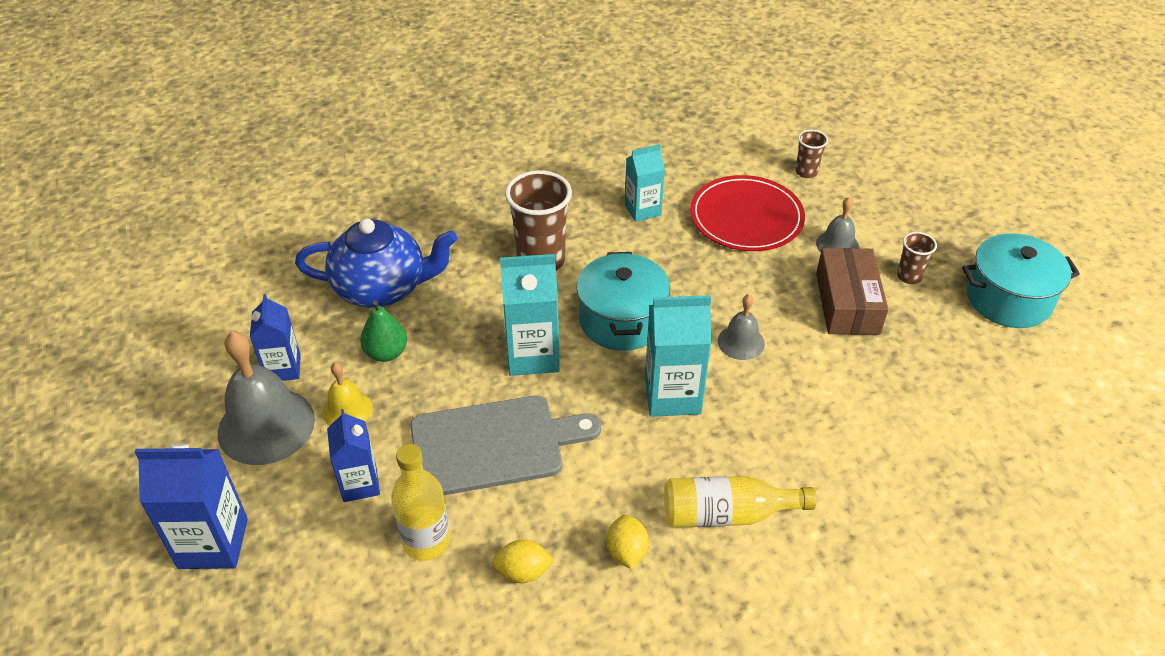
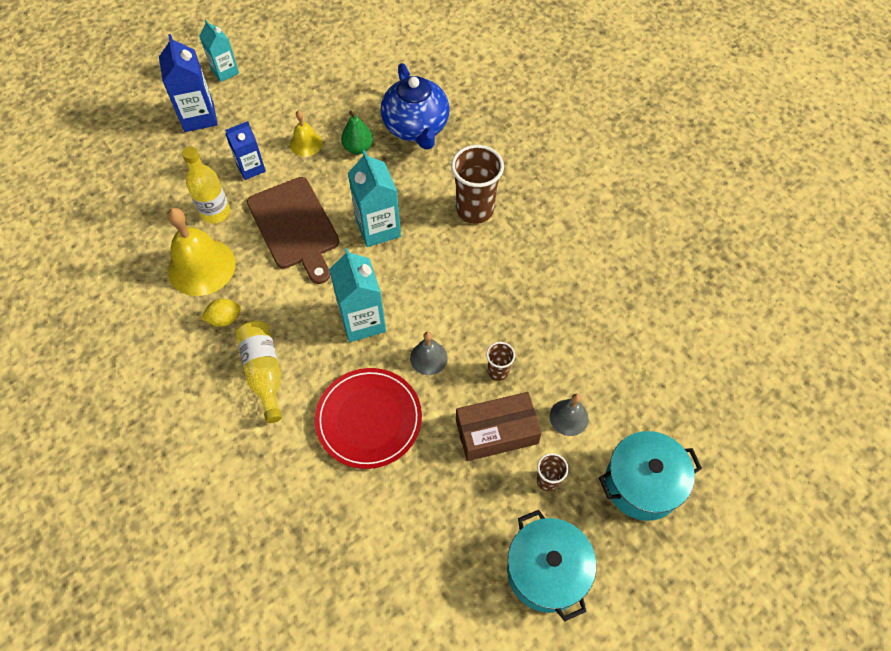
camera: 75 degrees right, 15 degrees up
(266, 425) = (285, 109): grey bell -> none
(283, 368) = (331, 101): blue carton -> none
(493, 444) = (295, 226): grey cutting board -> brown cutting board
(523, 572) = (201, 267): yellow lemon -> yellow bell
(622, 320) = (428, 274): turquoise pot -> turquoise pot (642, 484)
(642, 210) = (558, 263): turquoise carton -> turquoise carton (225, 71)
(746, 217) = (578, 340): red plate -> red plate (369, 419)
(806, 172) = (662, 381): brown cup -> brown cup (498, 371)

